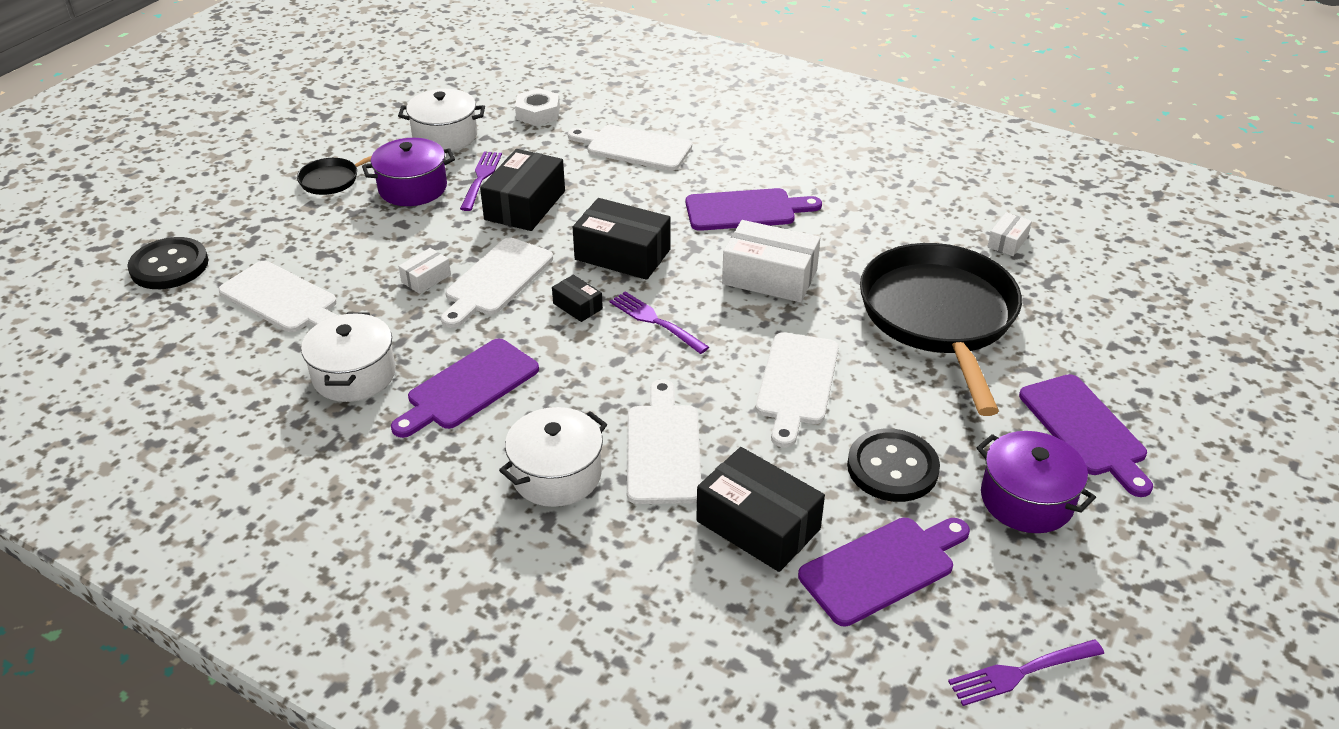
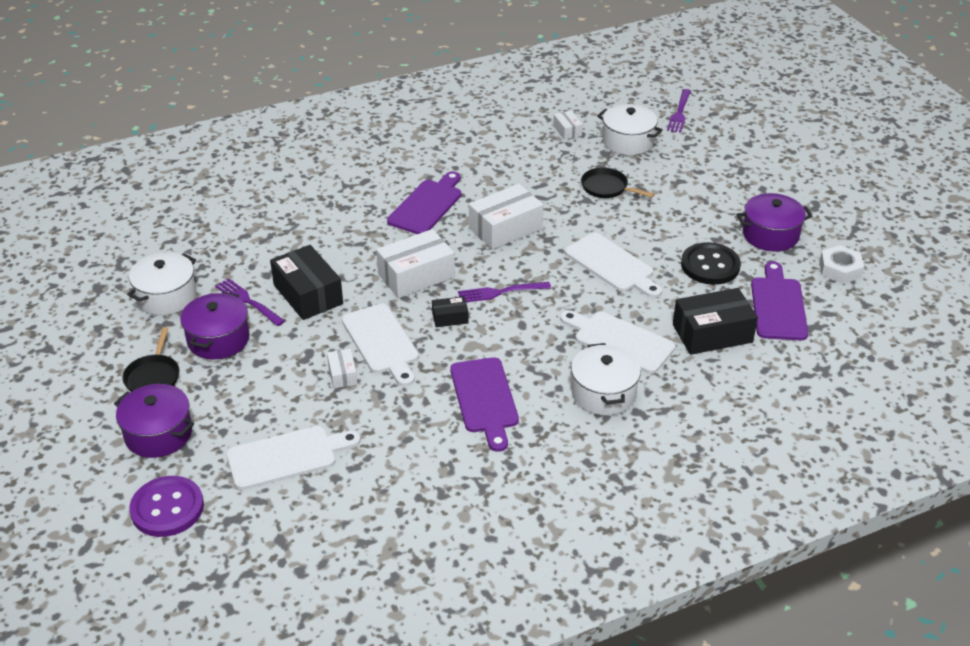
camera: 55 degrees left, 0 degrees up
(169, 266) = (167, 508): black button -> purple button
(261, 217) = (158, 434): none -> purple pot
(354, 375) = (417, 449): white pot -> white pot (628, 142)
(538, 113) = (195, 240): white nut -> white nut (840, 269)
(622, 254) = (416, 275): black box -> white box
(634, 147) = (298, 217): white cutting board -> none
(939, 317) = (607, 188): black pan -> black pan, size x0.43
(1021, 672) = (876, 296): purple fork -> purple fork (679, 112)
(1085, 430) = (738, 190): purple cutting board -> none

